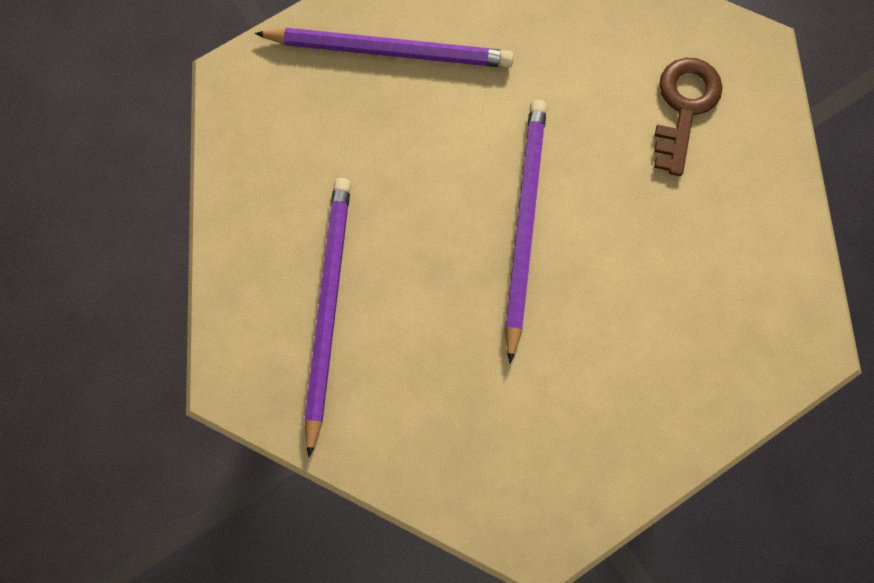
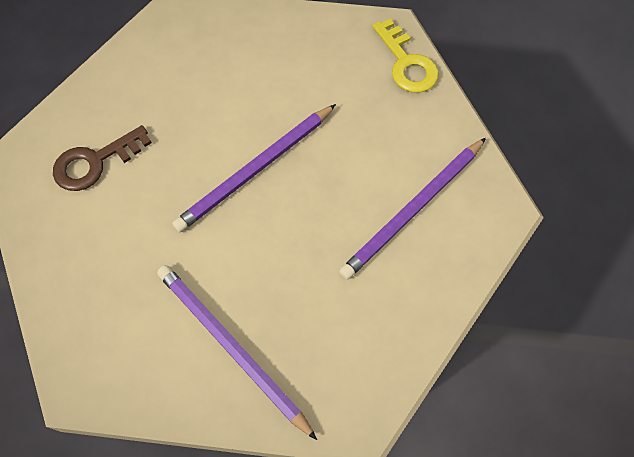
camera: 140 degrees left, 10 degrees down
(480, 499) = (406, 63): none -> yellow key

